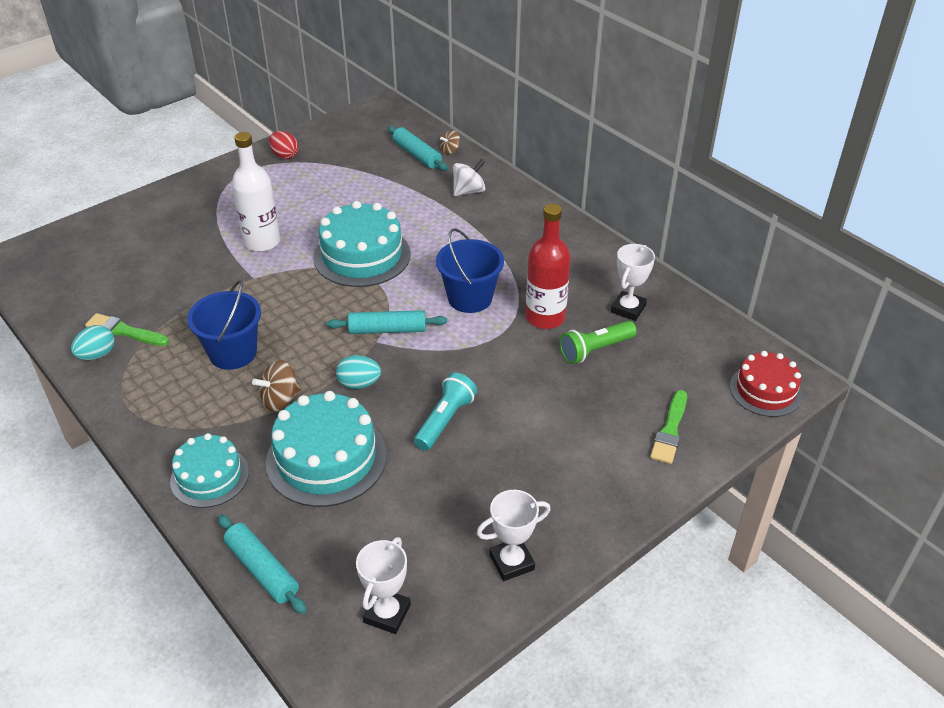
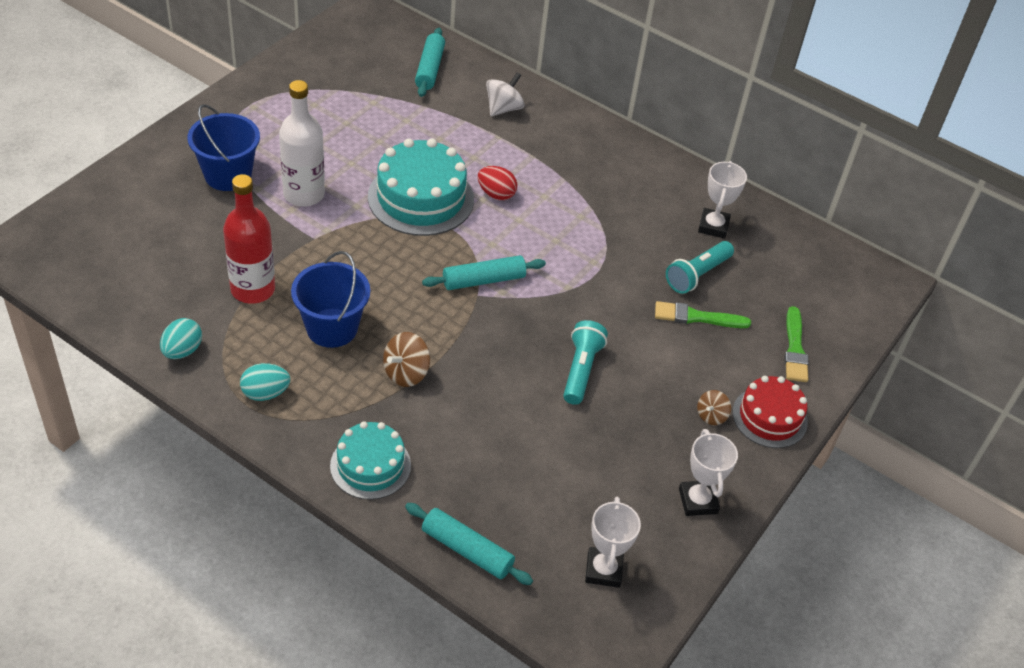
camera: 20 degrees left, 5 degrees up
(124, 331) = (199, 319): green brush -> green brush (697, 317)
(285, 156) = (281, 83): red egg -> red egg (496, 194)
(326, 458) = (480, 428): turquoise cake -> none
(359, 384) = (479, 343): turquoise egg -> turquoise egg (265, 393)
(417, 155) = (430, 69): turquoise rolling pin -> turquoise rolling pin turned 60 degrees clockwise
(450, 150) = (464, 60): brown spinning top -> brown spinning top (711, 416)
(470, 298) = (553, 234): blue bucket -> blue bucket (228, 175)
(511, 562) = (697, 501): white trophy -> white trophy turned 60 degrees counterclockwise
(545, 317) = (636, 246): red bottle -> red bottle (253, 289)
(595, 350) = (697, 275): green flashlight -> turquoise flashlight
(765, 390) = (866, 296): red cake -> red cake (769, 417)

